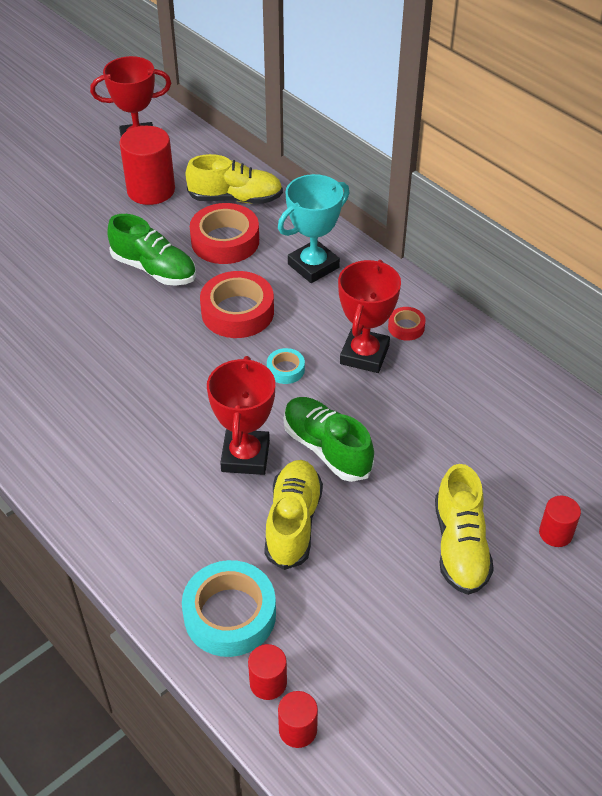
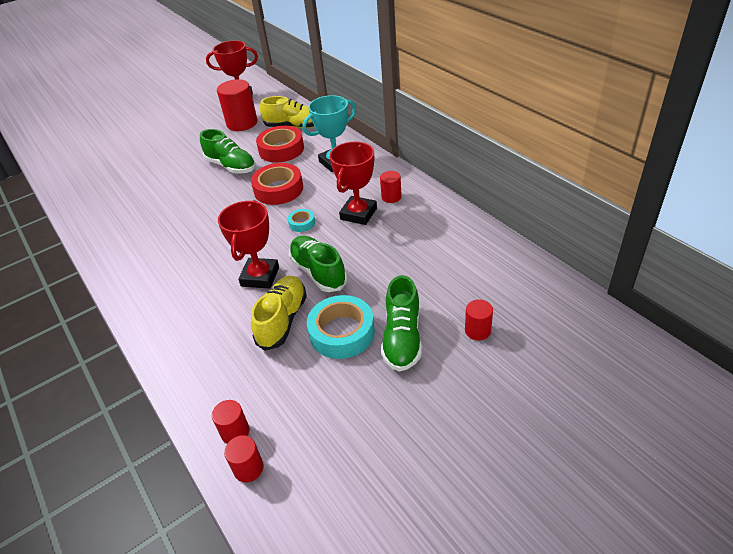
camera: 10 degrees right, 5 degrees down
(230, 614) = (220, 382): turquoise tape -> turquoise tape (342, 332)
(406, 327) = (391, 197): red tape -> red cylinder
(460, 546) = (402, 338): yellow shoe -> green shoe

